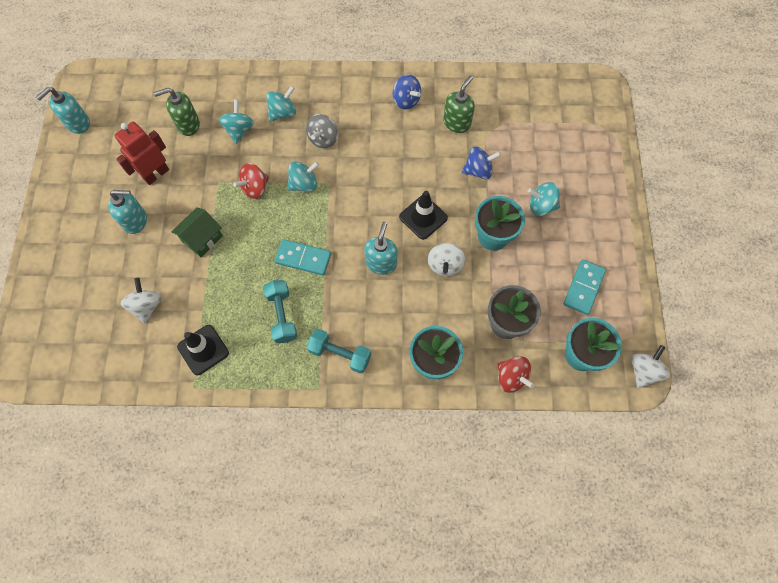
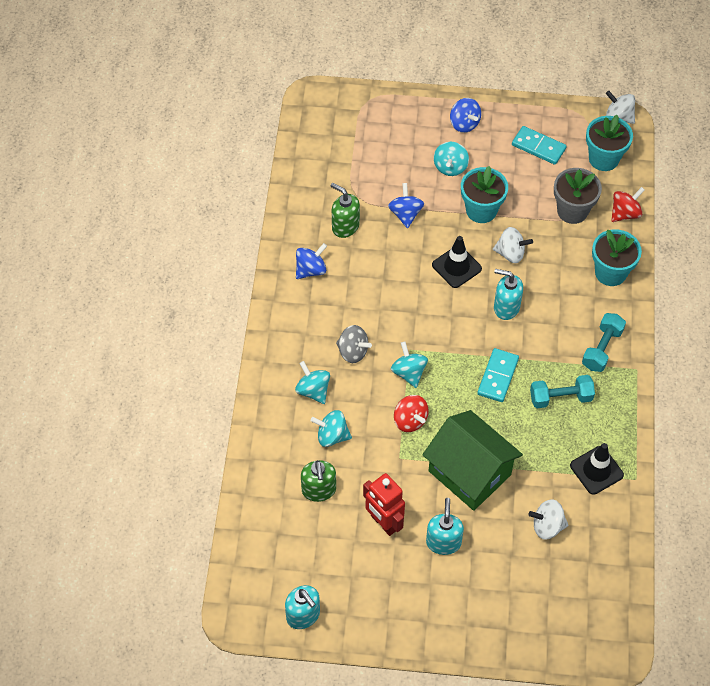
camera: 85 degrees left, 10 degrees down
(202, 238) = (469, 473): green house -> green house, size x1.82
(598, 216) = (464, 124): none -> blue spinning top

